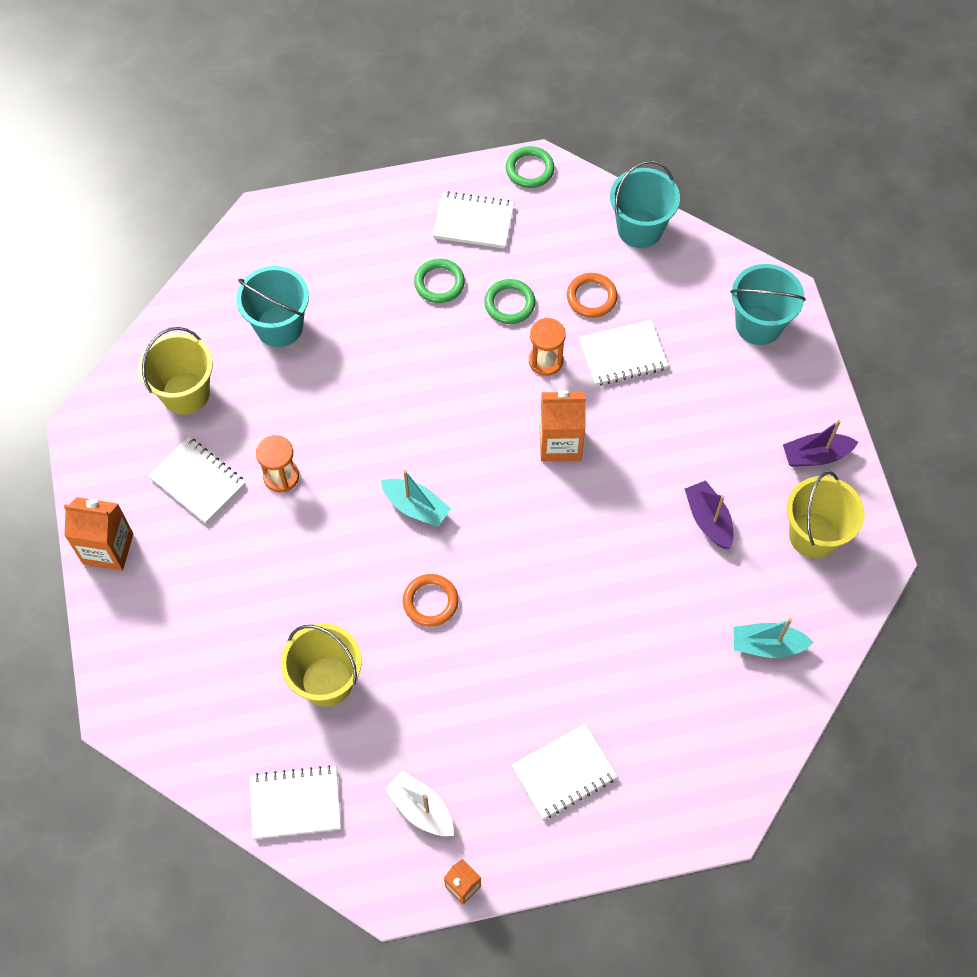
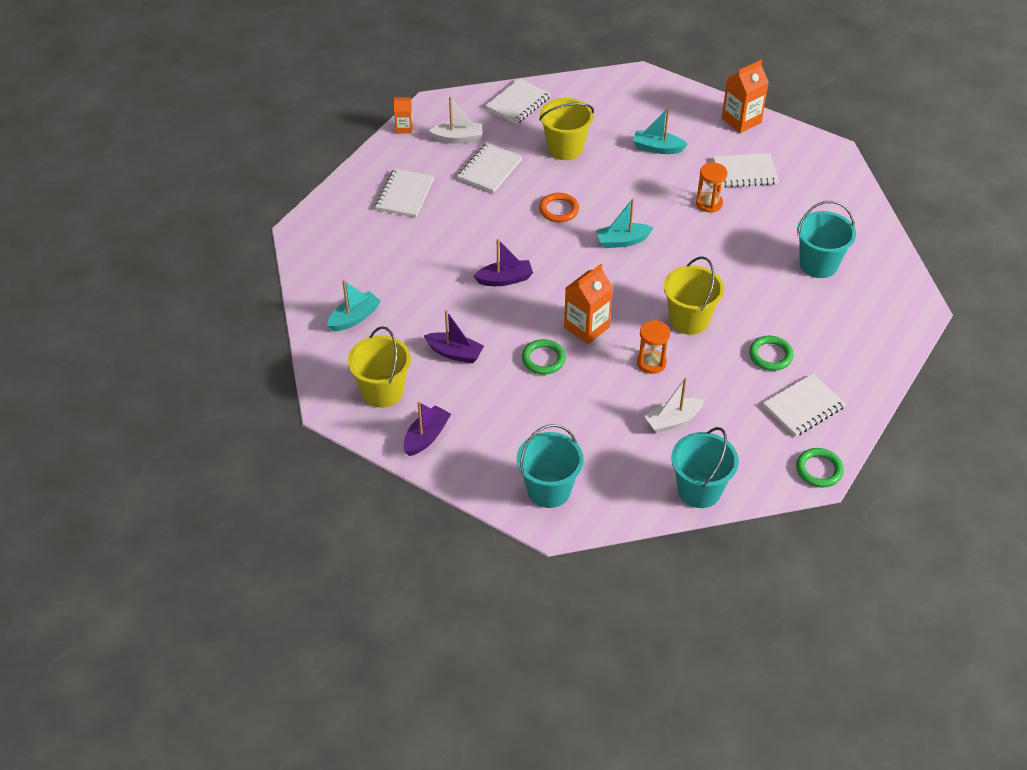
camera: 135 degrees right, 15 degrees down
(186, 393) = (812, 200): yellow bucket -> yellow bucket (689, 320)
(237, 592) = (657, 148): none -> turquoise boat
(509, 304) = (715, 377): green ring -> green ring (543, 359)
(576, 562) = (505, 279): none -> purple boat
(591, 297) = (672, 420): orange ring -> white boat
(622, 354) = (611, 402): white notebook -> white notebook (490, 169)

